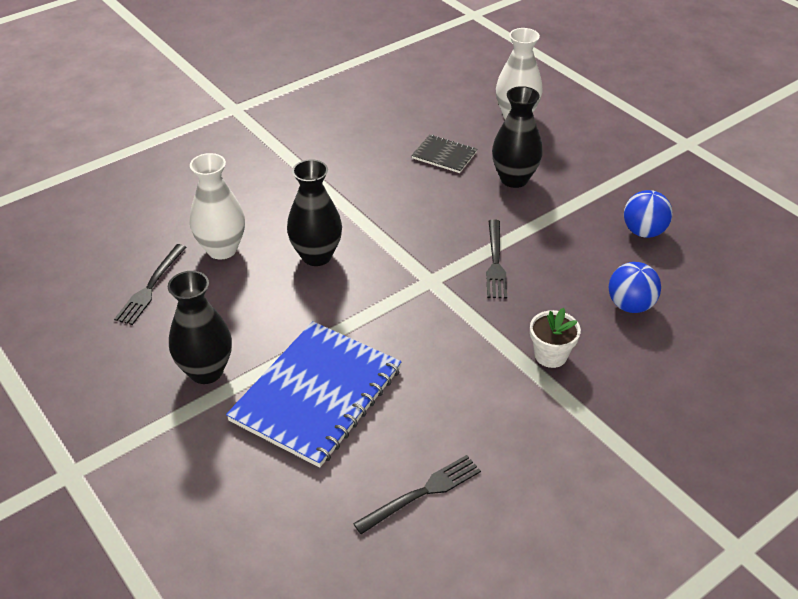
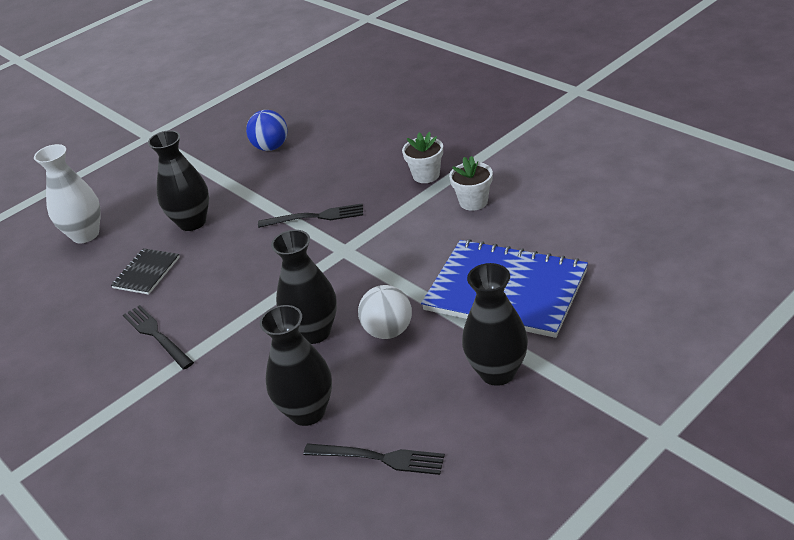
camera: 90 degrees left, 5 degrees down
(222, 249) = (307, 412): white vase -> black vase
(296, 303) = (388, 331): none -> white ball
(422, 493) = (588, 215): black fork -> black fork (157, 335)
(483, 390) = (473, 202): none -> white flower pot
(630, 305) = (362, 145): blue ball -> none

